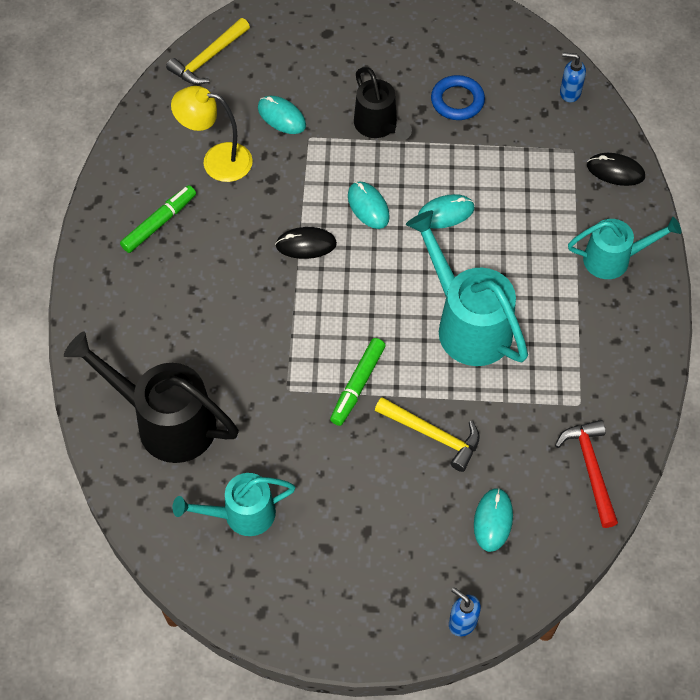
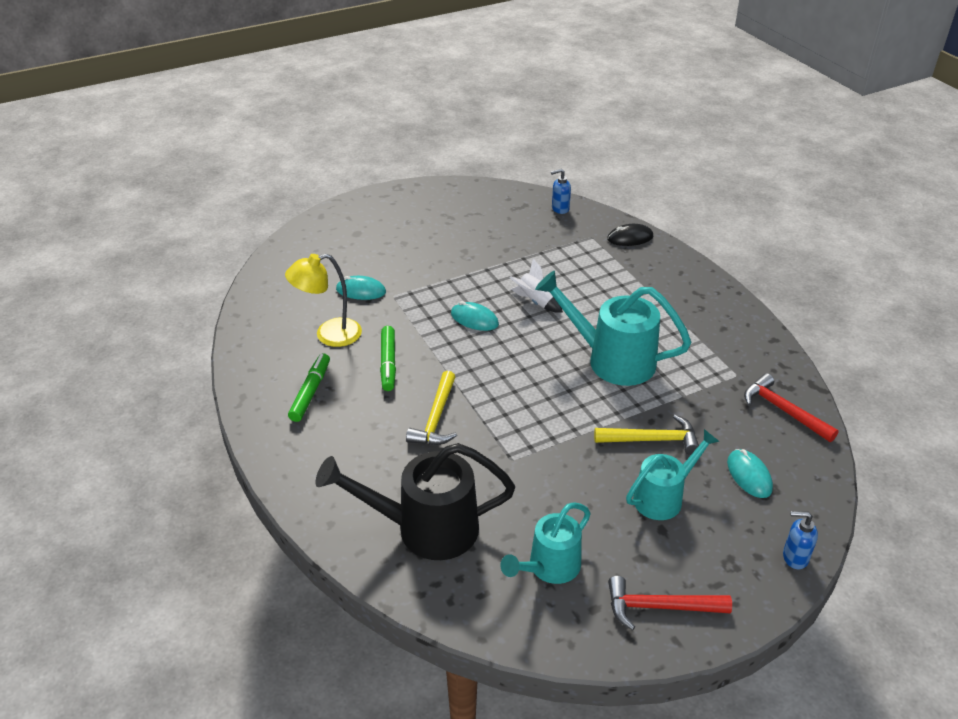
camera: 30 degrees left, 20 degrees down
(208, 59) = (273, 277): yellow hammer -> yellow hammer (436, 418)
(305, 601) = (659, 607): none -> red hammer
(306, 245) = (446, 360): black mouse -> none
(357, 385) = (565, 432): green marker -> green marker (388, 363)
(378, 126) = (441, 271): black watering can -> none
(445, 213) = (535, 302): turquoise mouse -> white rocket
(457, 101) = (486, 238): blue ring -> none
(614, 259) = (676, 284): turquoise watering can -> turquoise watering can (663, 497)

